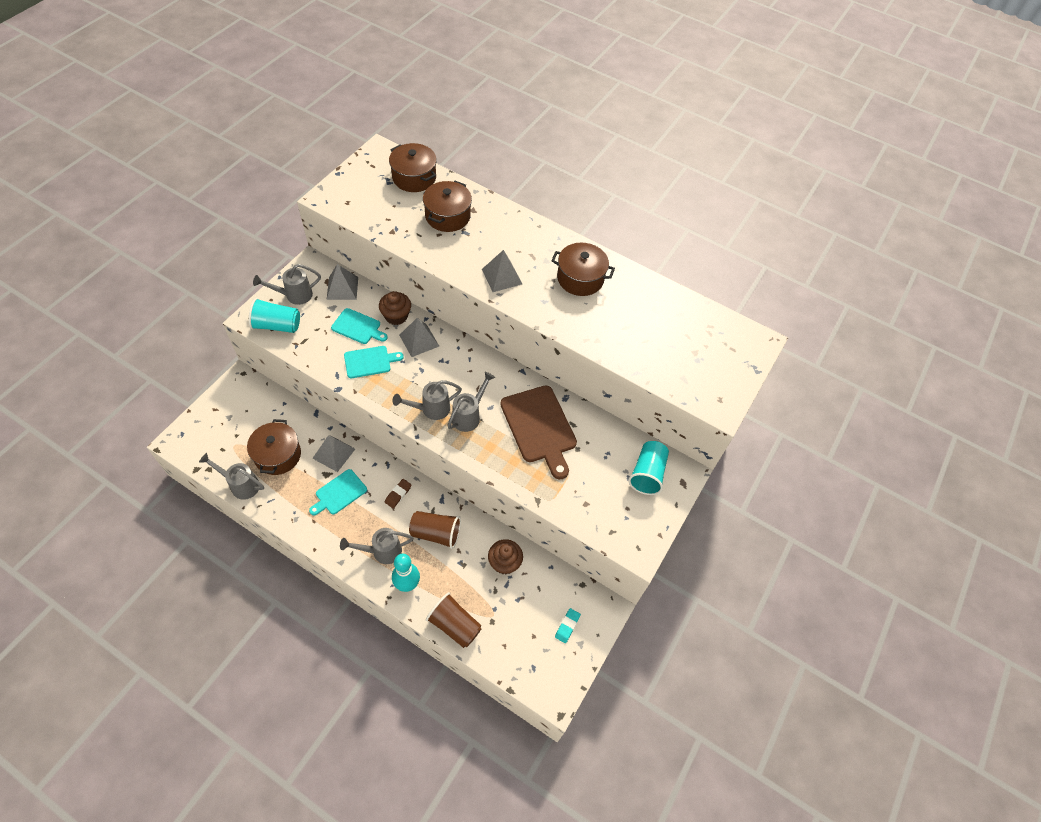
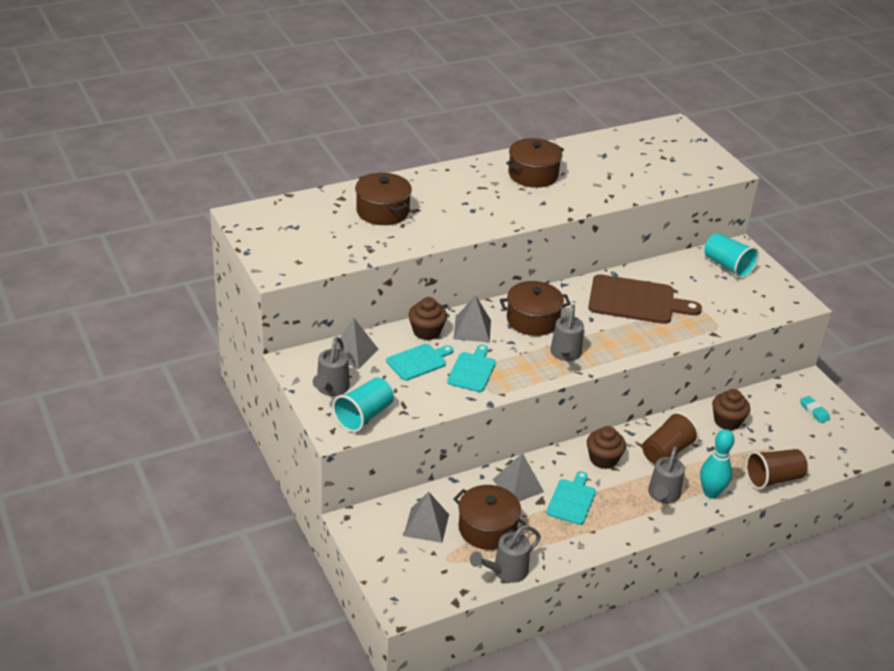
camera: 55 degrees left, 20 degrees down
(339, 493) = (572, 500): turquoise cutting board -> turquoise cutting board turned 150 degrees counterclockwise
(398, 494) = (603, 459): brown eraser -> brown cupcake
(414, 177) = (306, 210): brown pot -> brown pot (532, 320)
(469, 415) = (591, 335): grey watering can -> none
(501, 276) = (492, 212): grey pyramid -> grey pyramid (426, 525)

